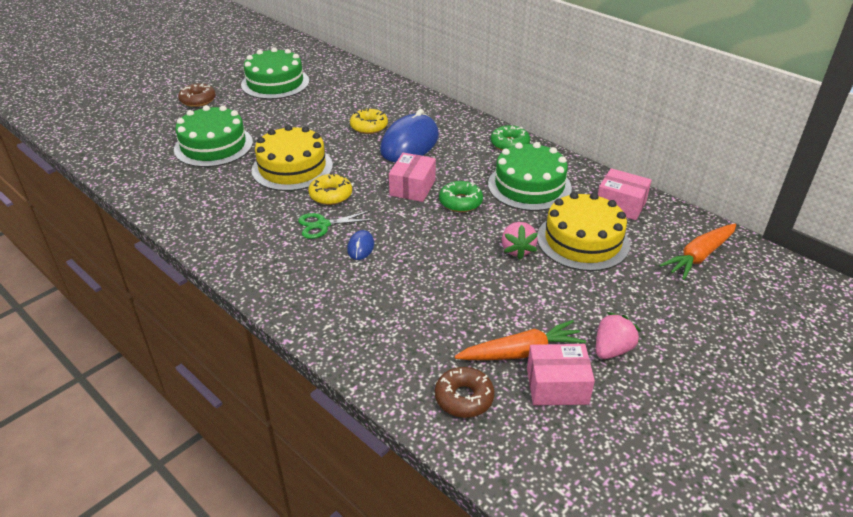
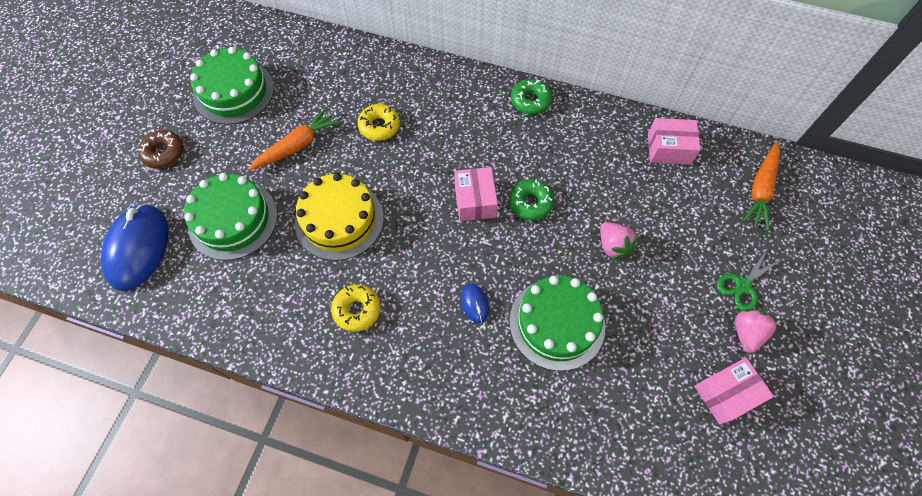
camera: 25 degrees left, 25 degrees up
(323, 225) = (421, 289): green scissors -> green scissors (743, 285)
(331, 195) = (403, 244): yellow donut -> yellow donut (357, 310)
(410, 143) = (435, 137): blue mouse -> blue mouse (138, 248)
(464, 398) = (663, 443): brown donut -> none
(521, 352) = (680, 370): orange carrot -> orange carrot (297, 145)
(529, 186) = (579, 155): green cake -> green cake (557, 323)
(583, 241) = (661, 210): yellow cake -> none

